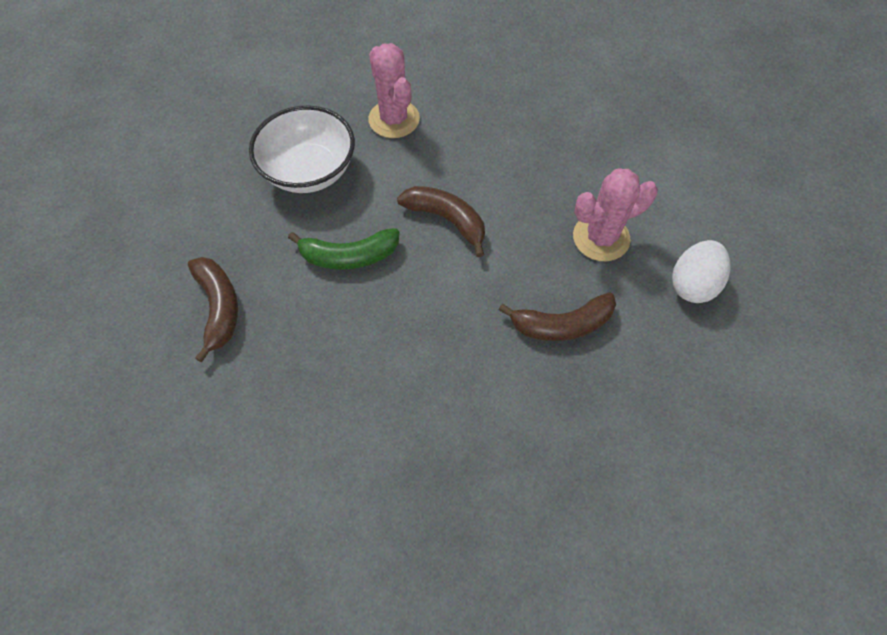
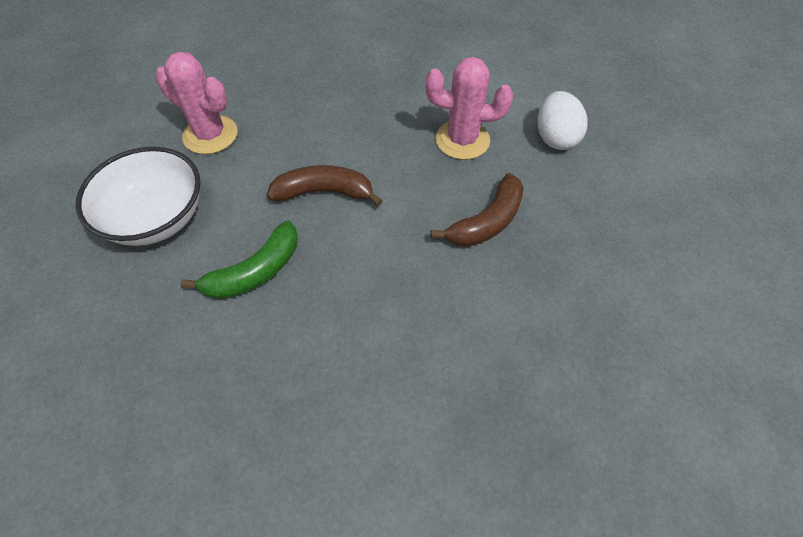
camera: 35 degrees left, 5 degrees down
(218, 307) = (149, 400): brown banana -> none
(601, 238) = (462, 140): pink cactus -> pink cactus turned 60 degrees clockwise

